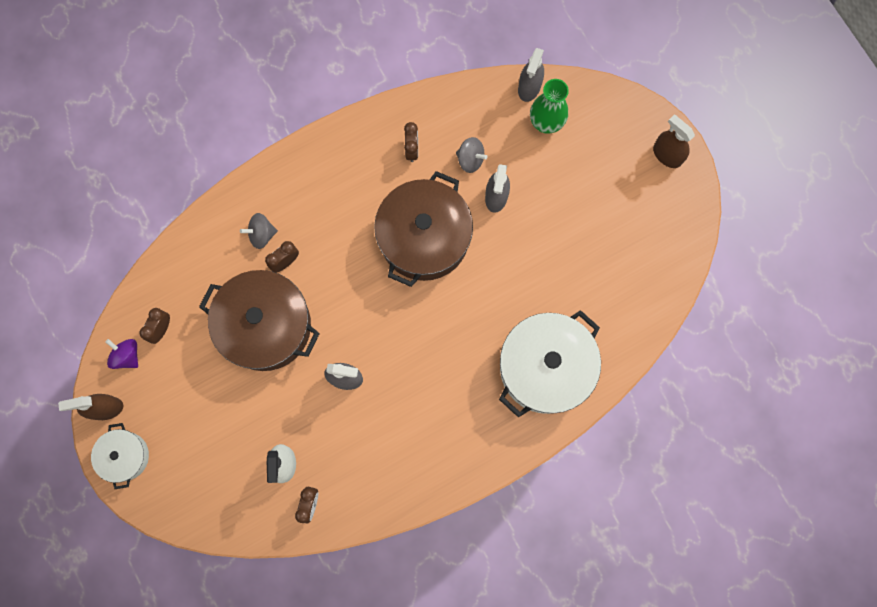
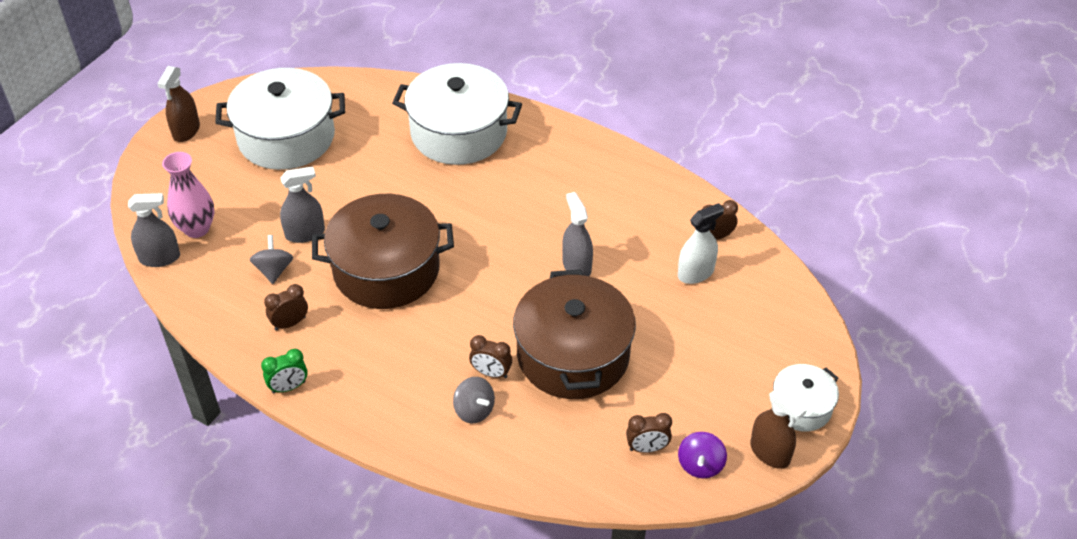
camera: 120 degrees left, 30 degrees down
(355, 126) = (288, 387): none -> green clock
(546, 123) = (197, 228): green vase -> pink vase
(616, 228) = (286, 137): none -> white pot

